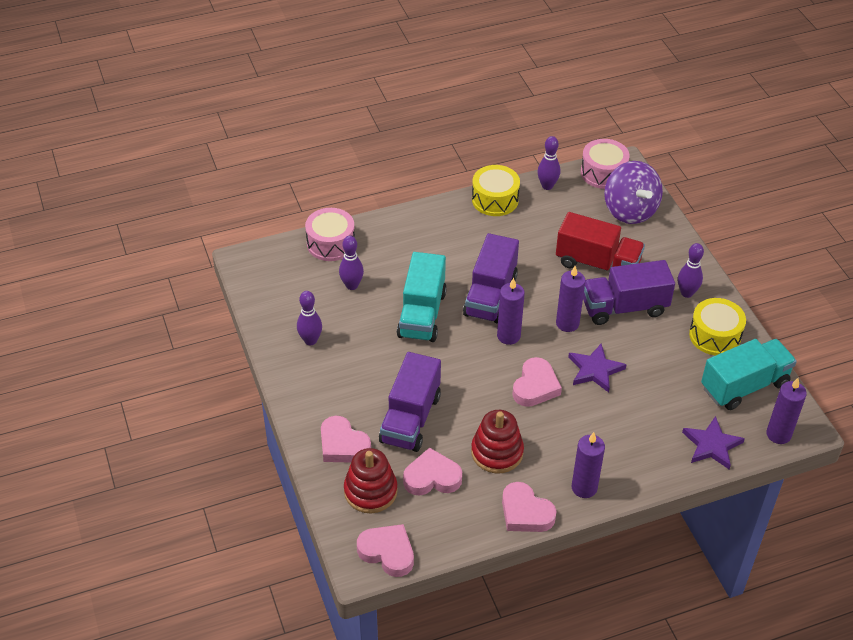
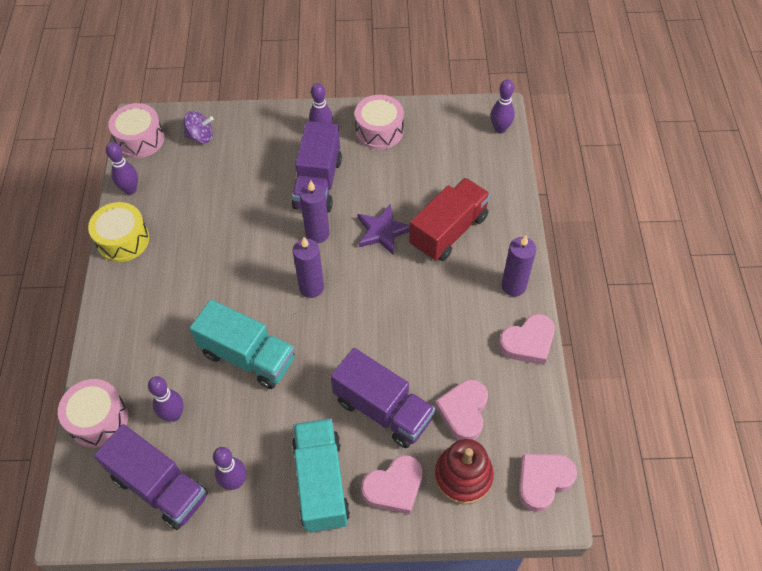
camera: 70 degrees left, 10 degrees up
(490, 295) = (252, 286): purple truck -> purple truck (160, 487)
(497, 452) = (451, 344): red stacking toy -> none
(535, 386) = (383, 285): pink heart -> none
(597, 263) = (254, 184): red truck -> red truck (448, 231)
(630, 210) = (200, 136): purple spinning top -> purple spinning top, size x0.55
(712, 445) = (496, 177): purple star -> none
(715, 335) = (379, 131): yellow drum -> pink drum
(744, 386) = (441, 131): turquoise truck -> turquoise truck (321, 483)
(778, 434) = (500, 129): purple candle -> purple bowling pin

